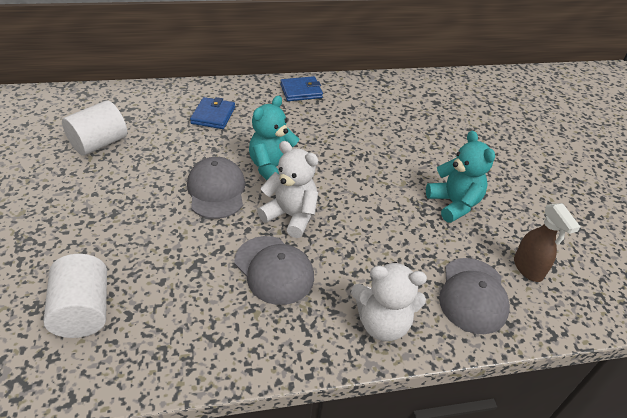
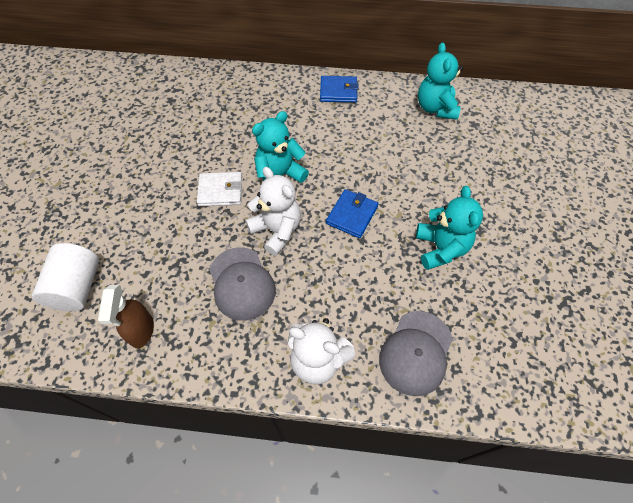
camera: 20 degrees right, 15 degrees up
(99, 143) = (138, 124): white cylinder -> none
(213, 115) = (245, 108): blue wallet -> blue wallet (352, 215)
(216, 190) = (220, 191): grey cap -> white wallet
(397, 94) = (435, 108): none -> turquoise teddy bear
(528, 269) = (486, 337): brown spray bottle -> brown spray bottle (141, 331)

